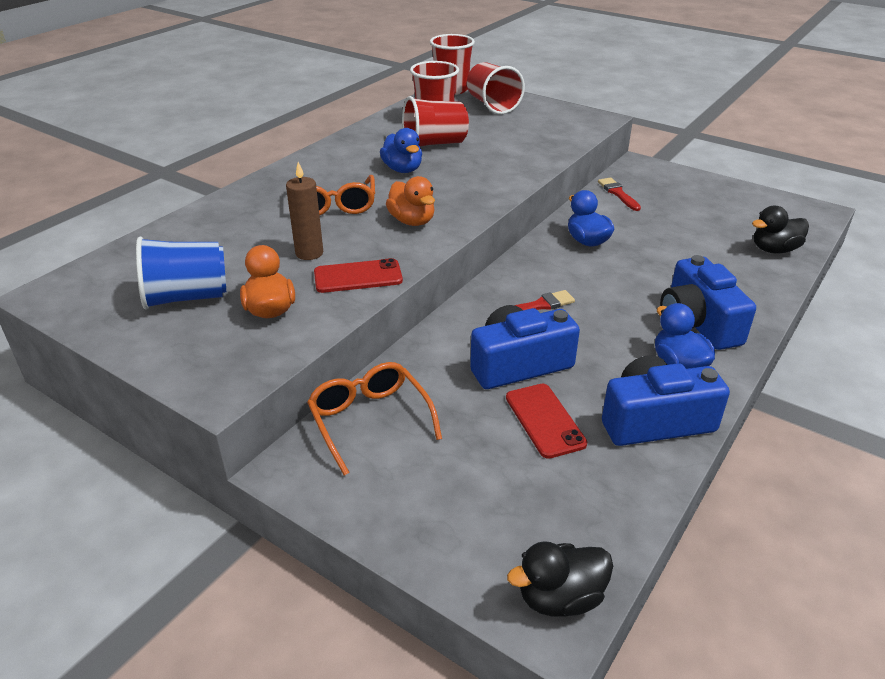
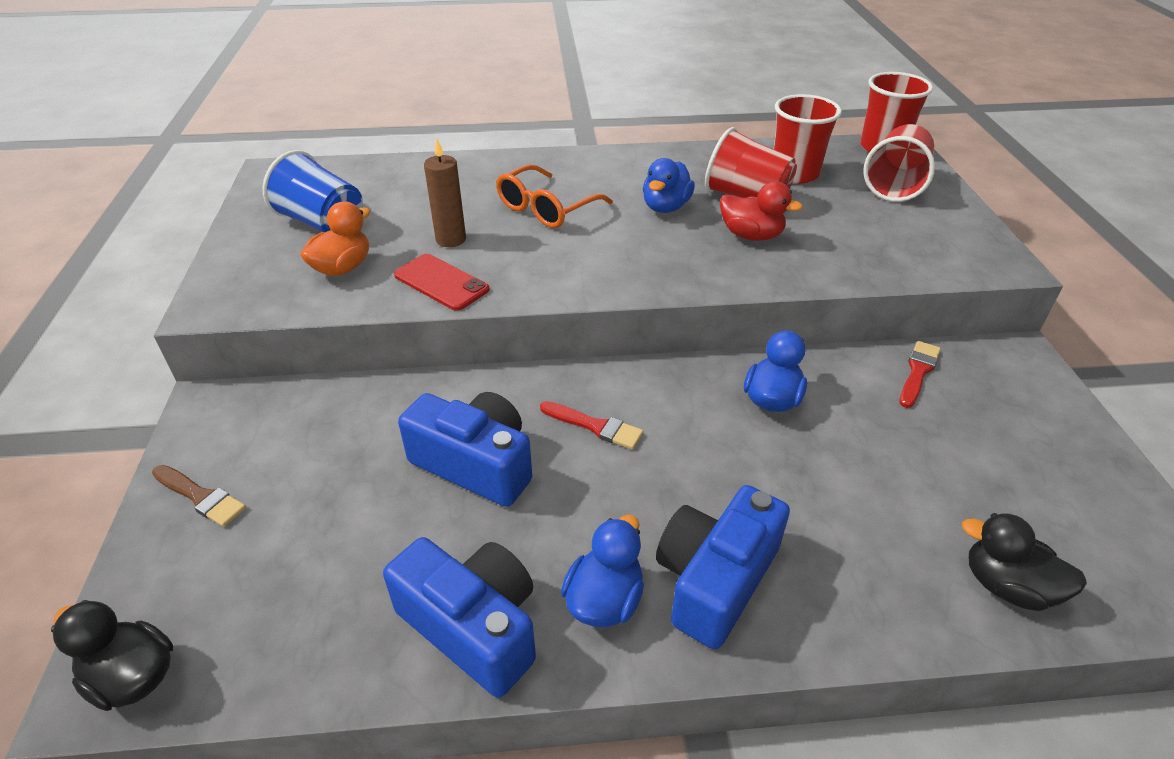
camera: 50 degrees right, 5 degrees up
(370, 421) = (304, 414): orange glasses -> none
(402, 506) = (201, 497): none -> brown brush
(412, 221) = (575, 261): orange duck -> none
(475, 161) = (751, 235): none -> red duck
(544, 420) = (397, 531): red phone -> none

